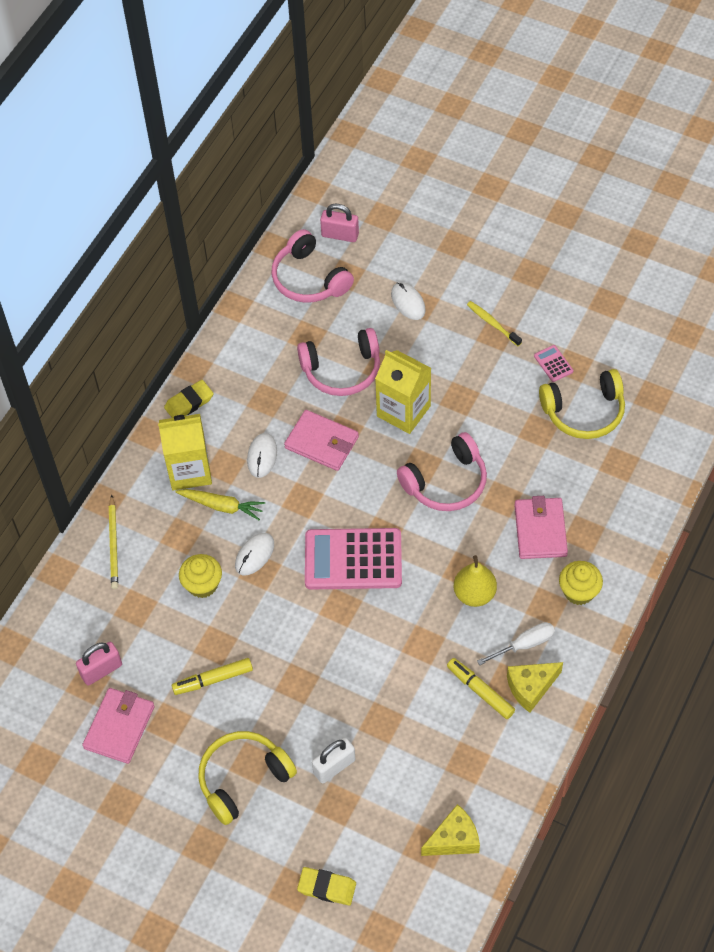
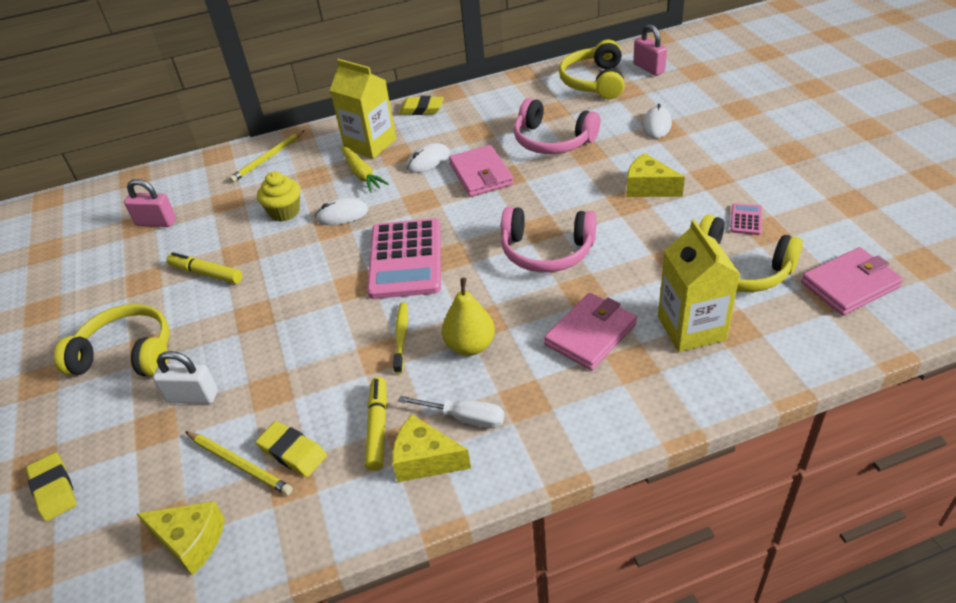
camera: 45 degrees right, 15 degrees down
(119, 727) = (113, 262): pink wallet -> pink wallet (849, 285)
(309, 279) = (594, 82): pink headphones -> yellow headphones
(353, 559) = (405, 259): pink calculator -> pink calculator turned 135 degrees counterclockwise
(403, 411) = (569, 187): yellow carton -> yellow carton (691, 328)
(424, 778) = (240, 464): none -> yellow pencil
(447, 746) = (292, 452): none -> yellow eraser
(461, 375) = (648, 188): none -> yellow cheese
(492, 323) = (717, 168): yellow toothbrush -> yellow toothbrush (401, 337)
(579, 591) = (570, 409): yellow cupcake -> none

